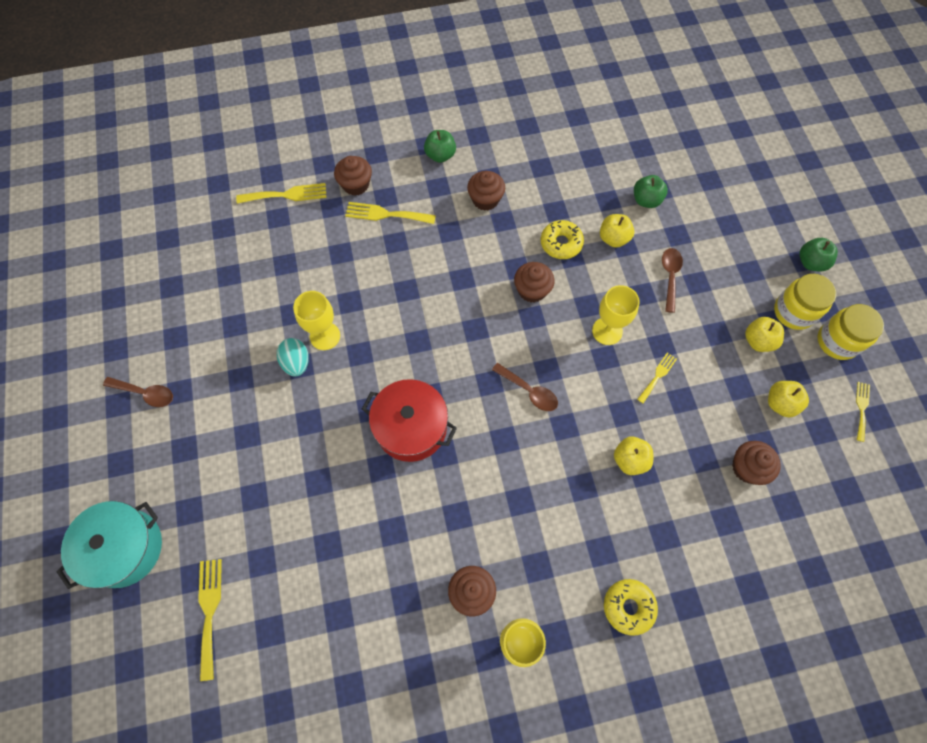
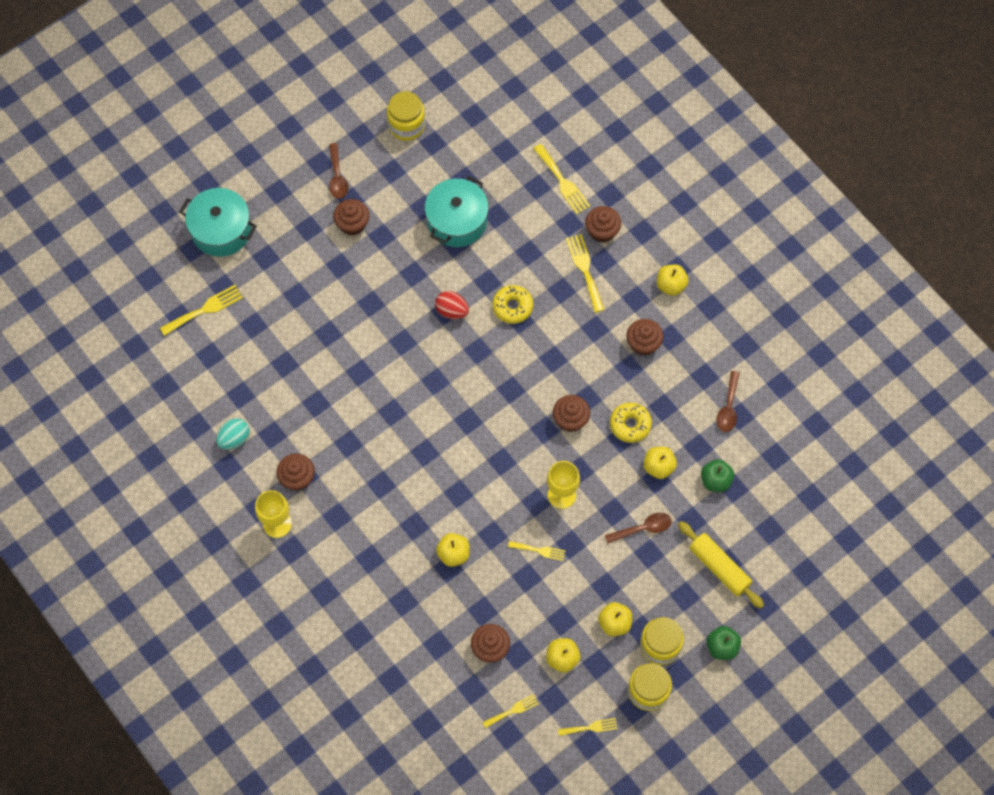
camera: 65 degrees right, 0 degrees up
(135, 302) = (406, 125): none -> yellow jar
(208, 401) = (352, 224): none -> brown cupcake
(269, 301) = (457, 221): none -> turquoise pot
(296, 363) = (414, 269): turquoise egg -> turquoise egg (234, 439)
(325, 336) = (447, 278): yellow goblet -> none
(362, 347) = (452, 311): none -> red egg
(411, 427) = (402, 379): red pot -> none
(440, 155) = (671, 285): green apple -> yellow apple
(529, 391) = (475, 454): brown spoon -> brown spoon (728, 407)
(628, 607) = (336, 593): yellow donut -> yellow donut (512, 307)
(732, 232) = (719, 567): none -> yellow rolling pin
(823, 475) = (512, 710): none -> yellow fork

